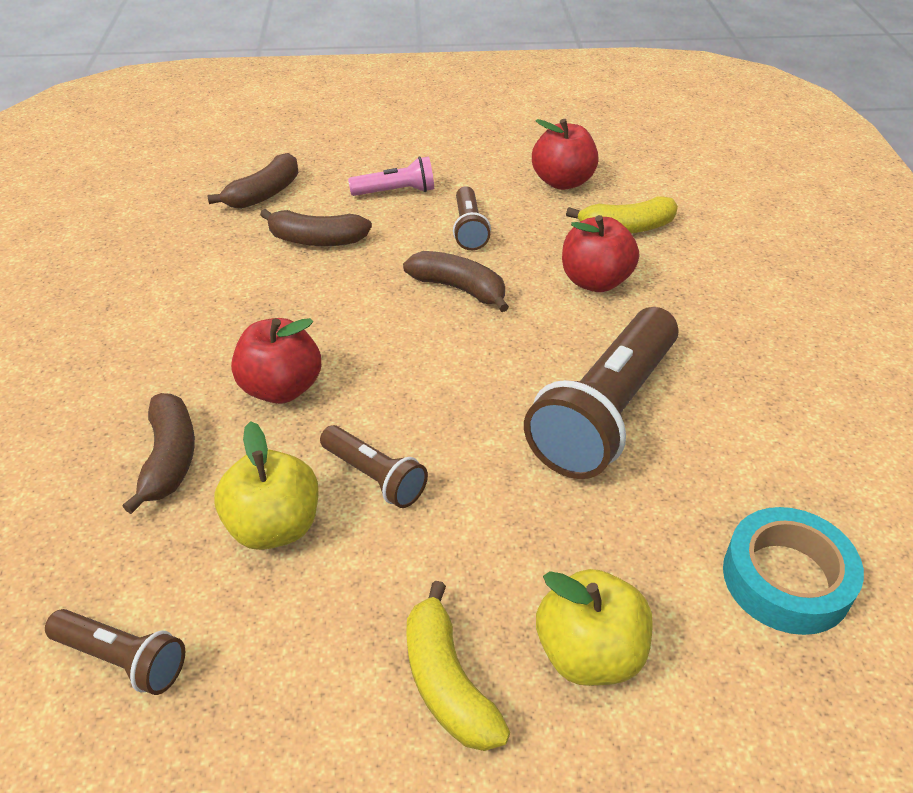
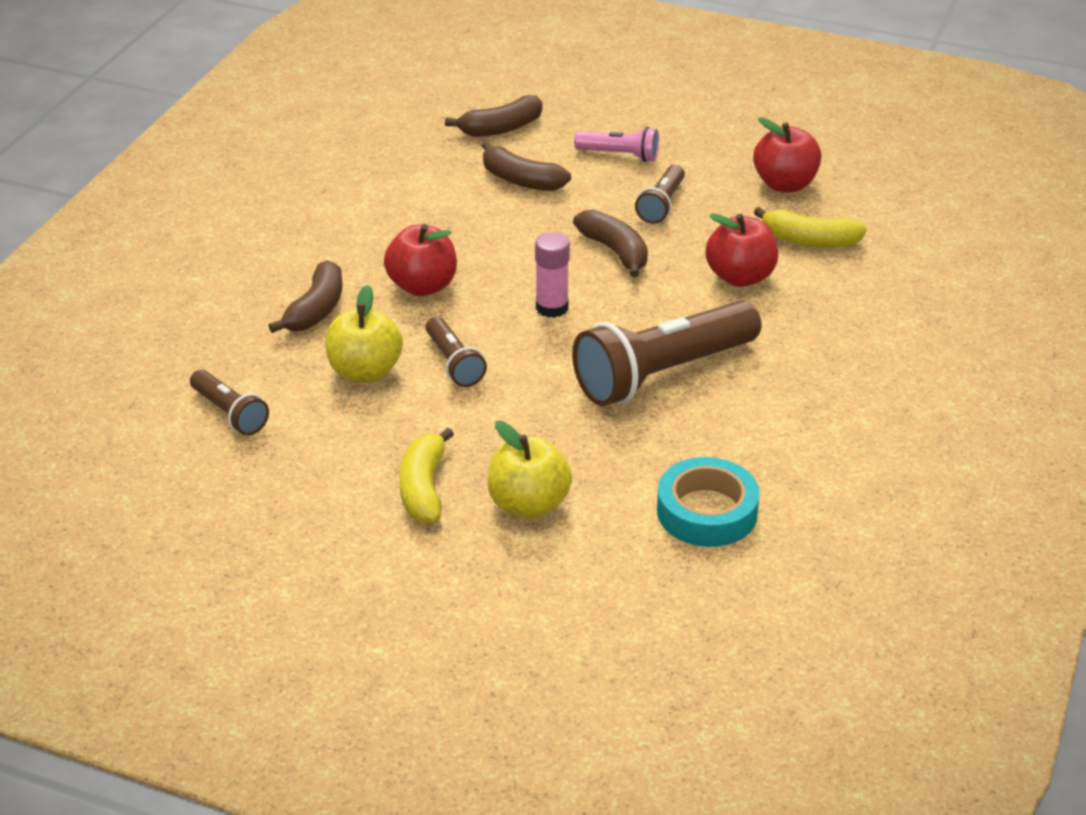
camera: 25 degrees right, 5 degrees down
(438, 371) = (552, 307): none -> pink glue stick

